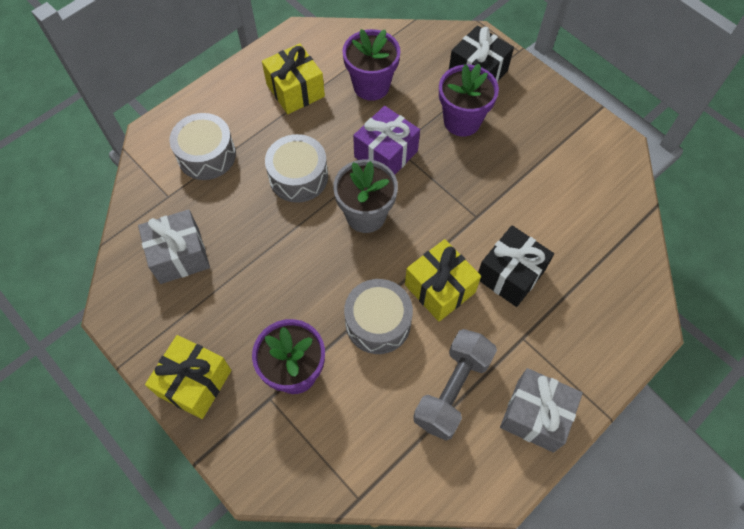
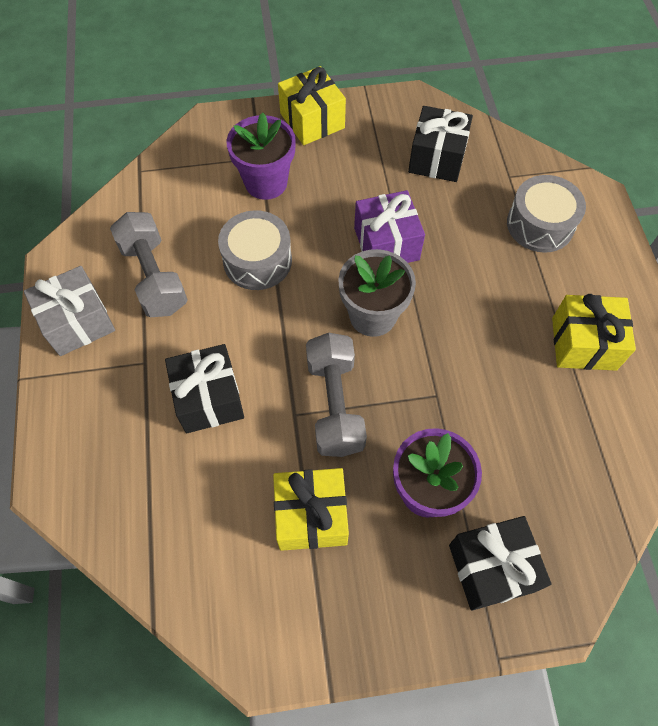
camera: 125 degrees right, 0 degrees up
(179, 256) = (437, 158): grey gift -> black gift
(298, 177) = (460, 285): grey drum -> none
(371, 86) = (544, 425): purple flower pot -> none
(386, 154) = (435, 379): purple gift -> purple gift (386, 244)
(439, 288) = (247, 328): yellow gift -> yellow gift (311, 515)
(450, 198) = (335, 404): none -> grey dumbbell

